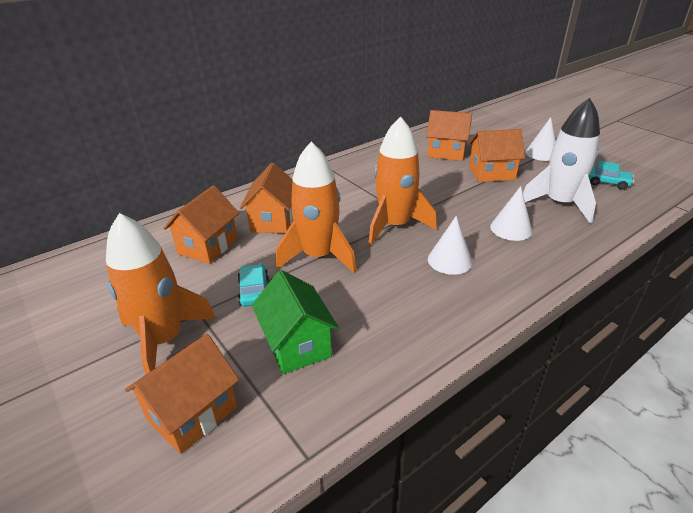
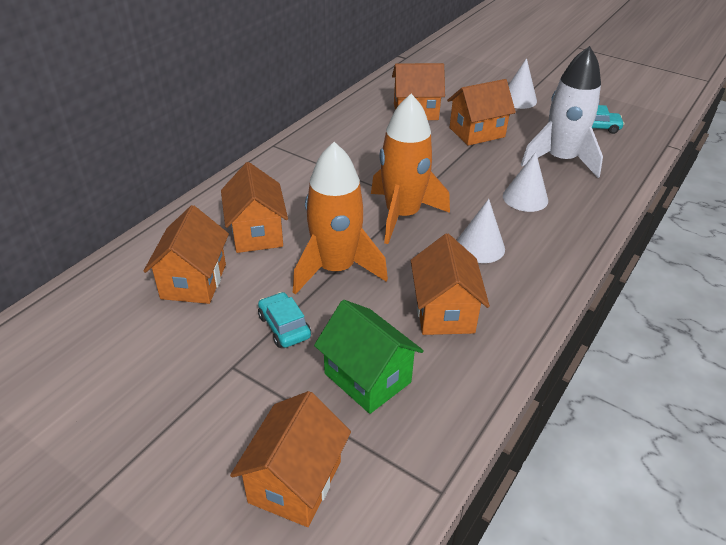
camera: 20 degrees left, 5 degrees up
(164, 339) = (210, 408): orange rocket -> none
(390, 306) = (444, 312): none -> orange house

